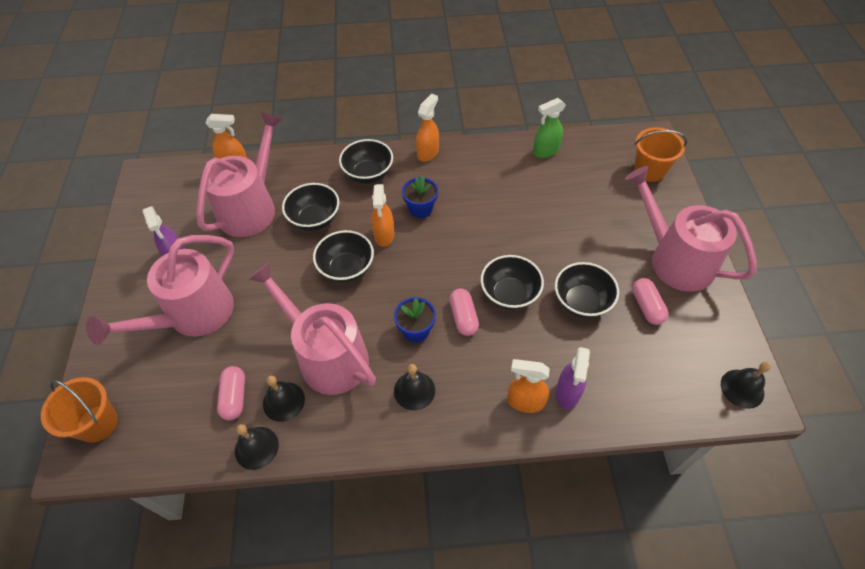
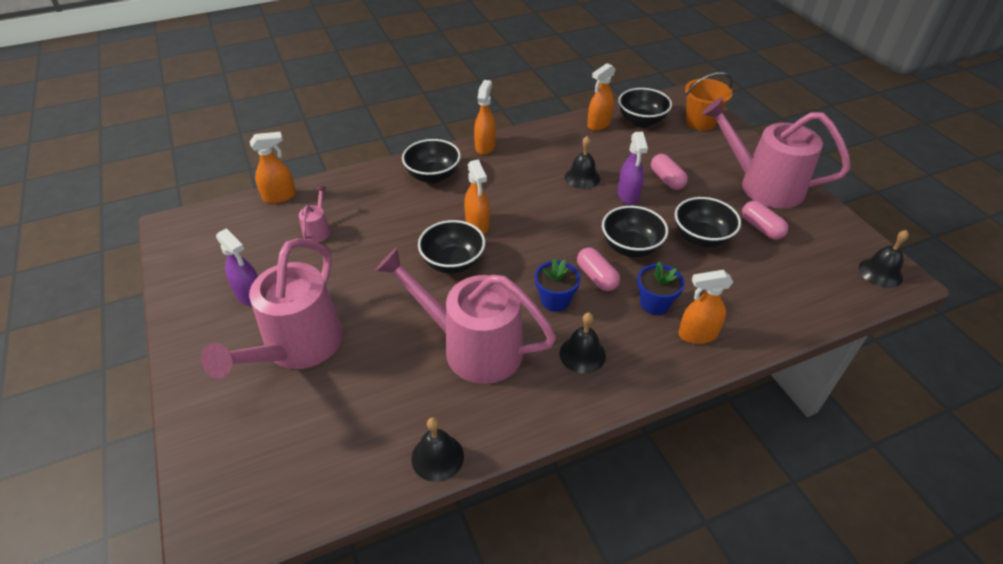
camera: 20 degrees left, 10 degrees down
(97, 423) = (226, 489): orange bucket -> none
(235, 397) = (387, 414): pink capsule -> pink capsule (667, 179)
(251, 207) = (318, 230): pink watering can -> pink watering can, size x0.41
(283, 401) = (446, 403): black bell -> black bell (582, 178)
(315, 219) = (395, 226): black bowl -> black bowl (641, 121)
(420, 209) = (503, 194): blue flower pot -> blue flower pot (654, 304)
(545, 151) = (598, 124): green spray bottle -> orange spray bottle
(567, 393) = (732, 317): purple spray bottle -> purple spray bottle (628, 196)

